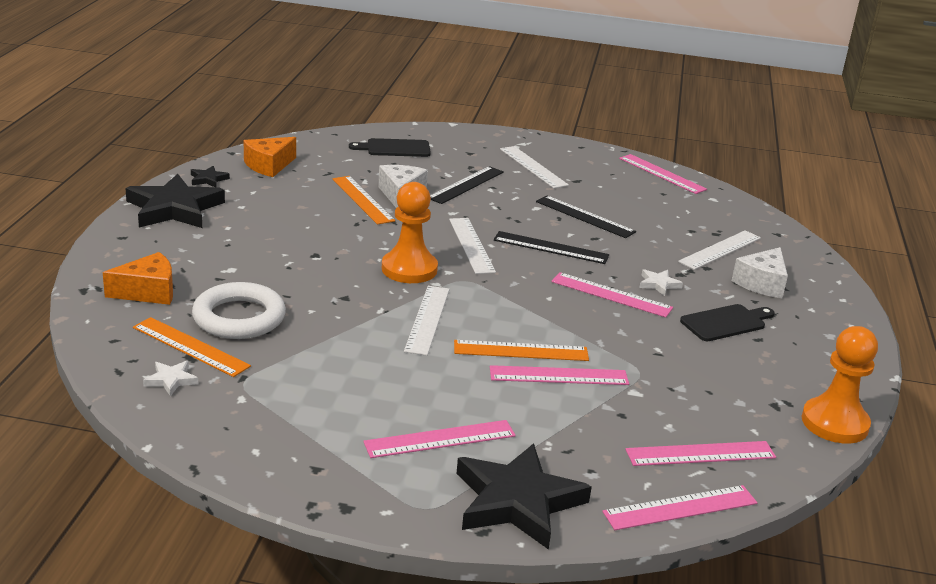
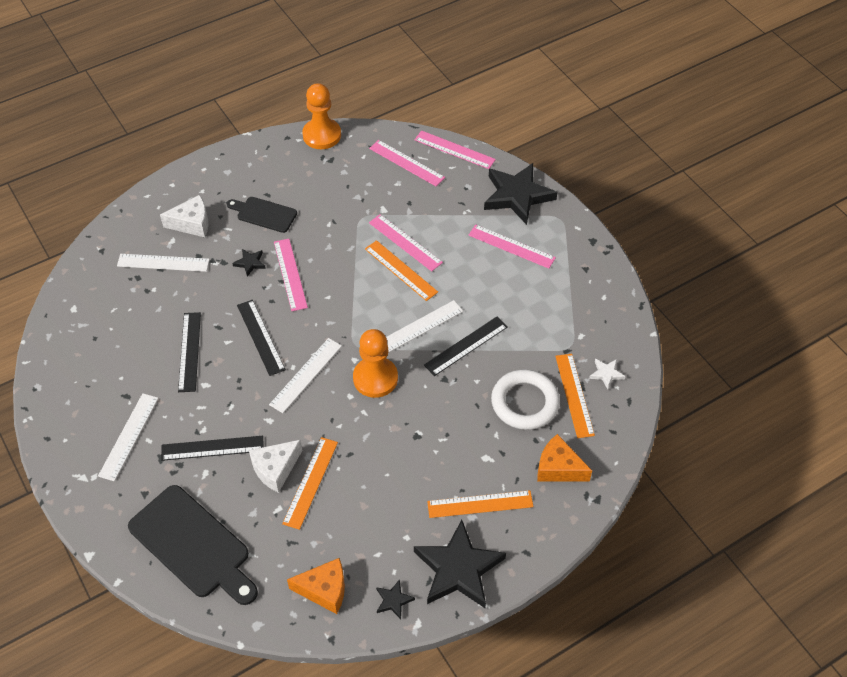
camera: 130 degrees left, 25 degrees up
(200, 243) = (480, 504): none -> orange ruler
(359, 328) = (466, 346): none -> black ruler
(395, 148) = (193, 545): black cutting board -> black cutting board, size x1.77
(658, 284) = (250, 263): white star -> black star
(662, 174) = (54, 359): pink ruler -> none

